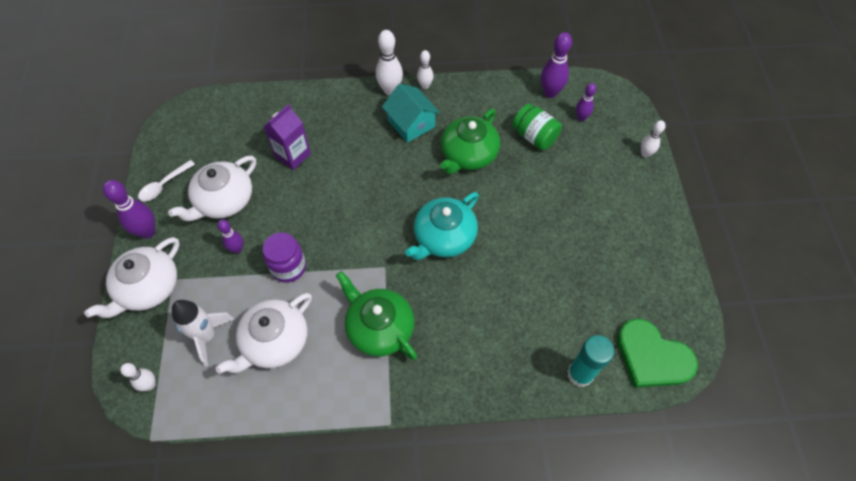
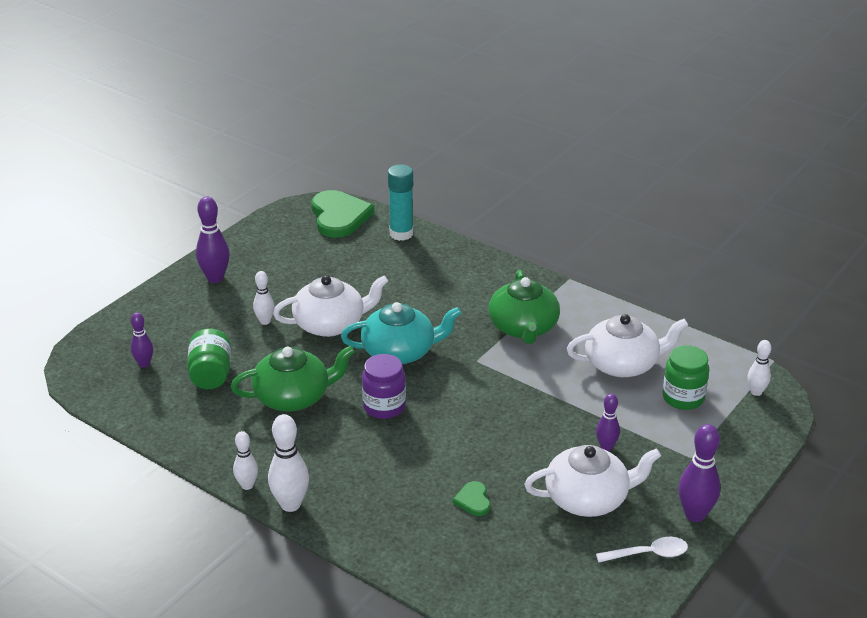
camera: 140 degrees left, 25 degrees down
(148, 288) = (721, 463): white teapot -> white teapot (330, 324)
(207, 336) = (683, 398): white rocket -> green jar
(288, 267) = (566, 406): purple jar -> purple jar (384, 406)
(293, 155) = (473, 500): purple carton -> green heart
(411, 124) = (312, 456): turquoise house -> none
(550, 93) = (135, 400): purple bowling pin -> purple bowling pin (215, 278)
(645, 154) = (140, 309): white bowling pin -> white bowling pin (265, 321)

